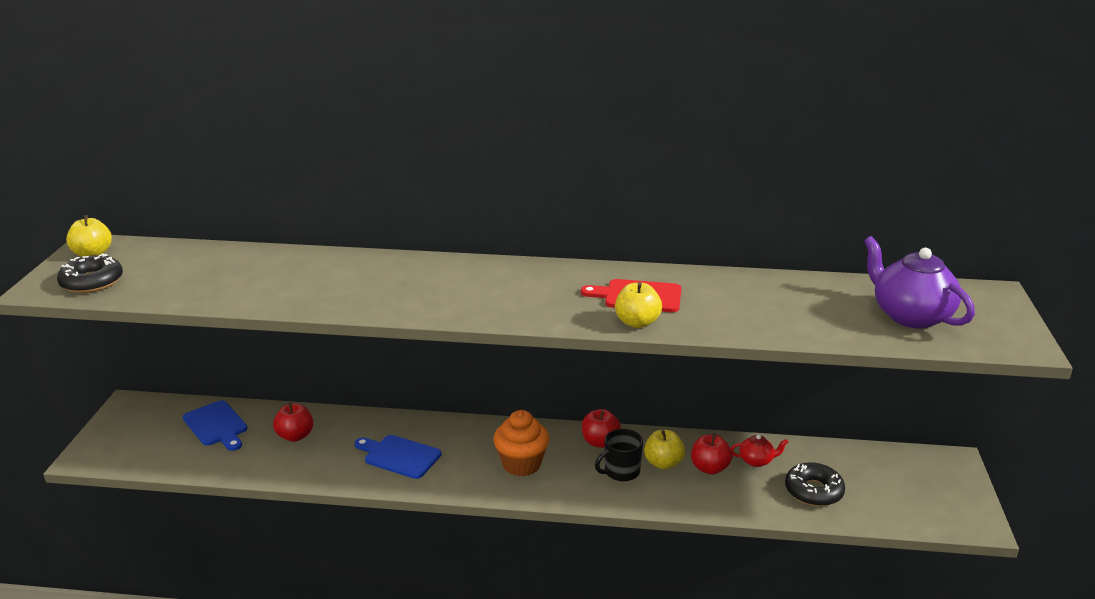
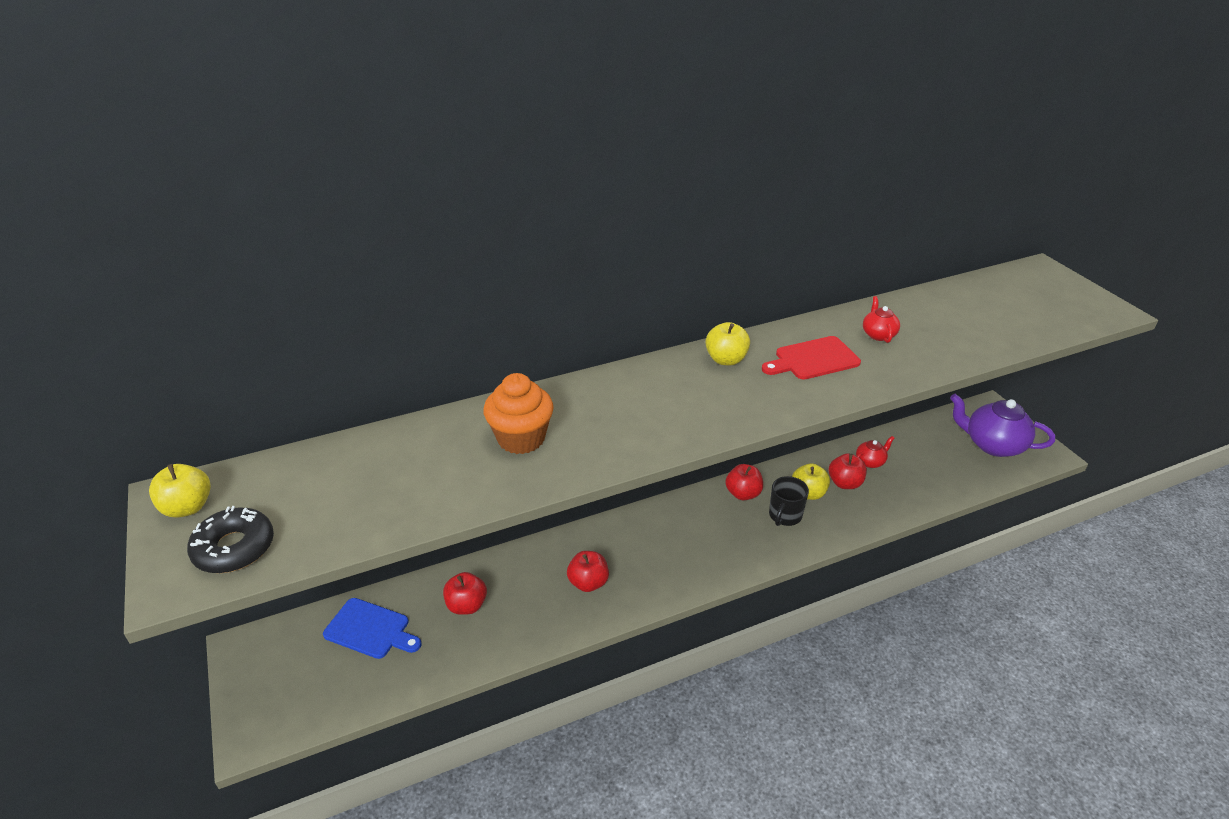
camera: 30 degrees left, 10 degrees up
(399, 456) = (588, 583): blue cutting board -> red apple
(521, 464) = (701, 543): orange cupcake -> orange cupcake (521, 438)
(637, 322) = (844, 388): yellow apple -> yellow apple (726, 359)
(728, 296) = (878, 334): none -> red teapot
(813, 491) = (931, 472): black donut -> none
(910, 316) = (1017, 309): purple teapot -> purple teapot (992, 445)

